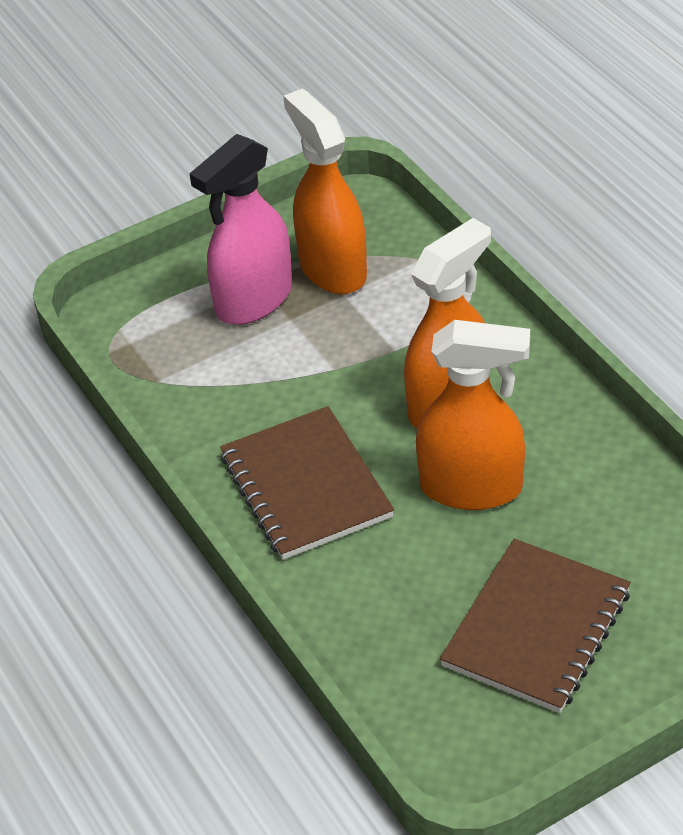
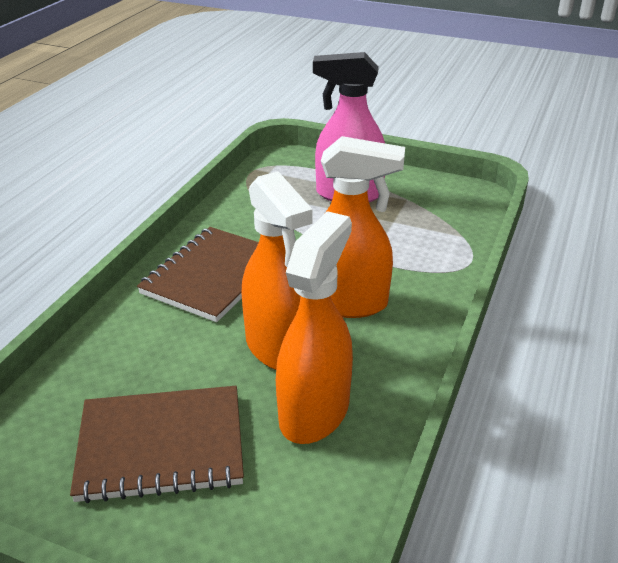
camera: 50 degrees right, 10 degrees down
(332, 269) = (409, 208): orange spray bottle -> orange spray bottle (314, 411)

